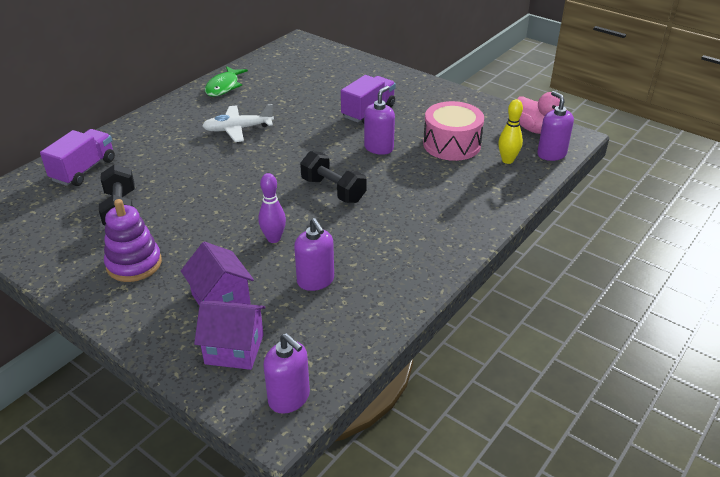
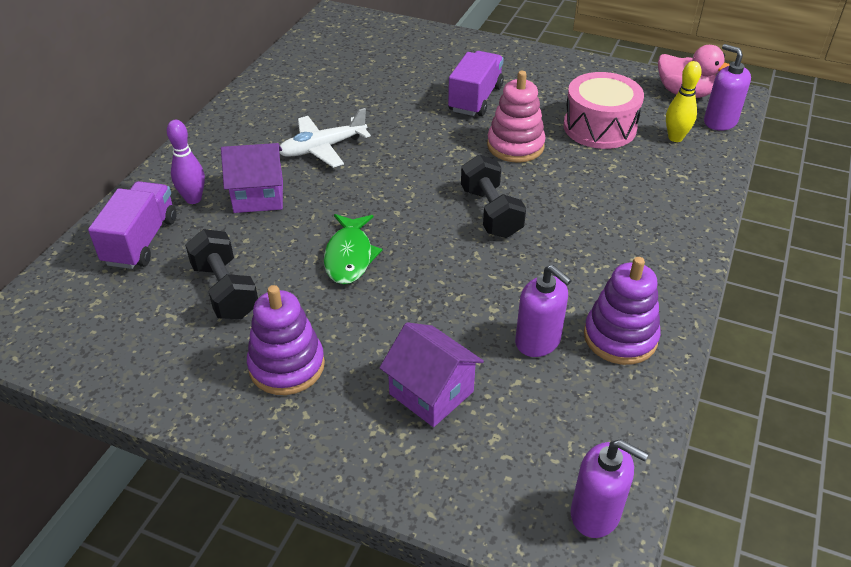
camera: 15 degrees left, 5 degrees up
(224, 87) = (271, 91): green fish -> green fish (349, 256)
(234, 349) = (488, 460): purple house -> purple house (258, 196)
(273, 238) = (453, 293): purple bowling pin -> purple bowling pin (193, 199)
(333, 190) = (491, 212): black dumbbell -> black dumbbell turned 45 degrees clockwise
(378, 289) = (620, 337): none -> purple stacking toy
(379, 148) = (515, 146): purple soap dispenser -> pink stacking toy

